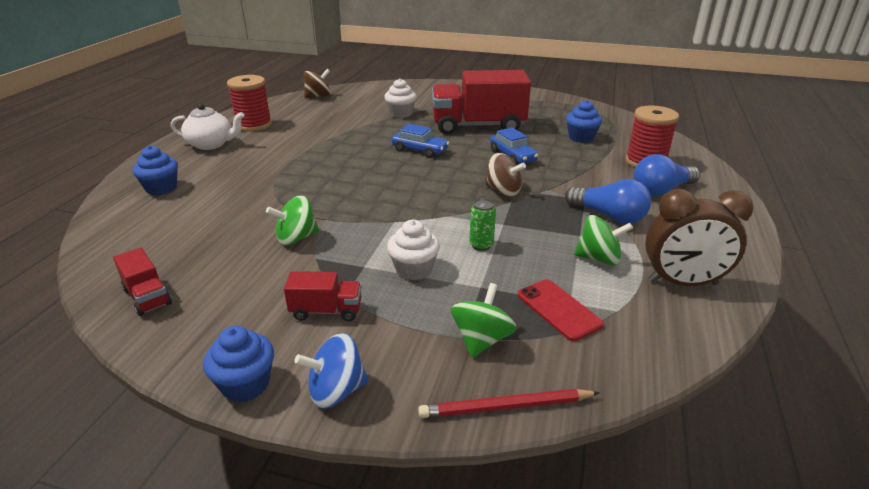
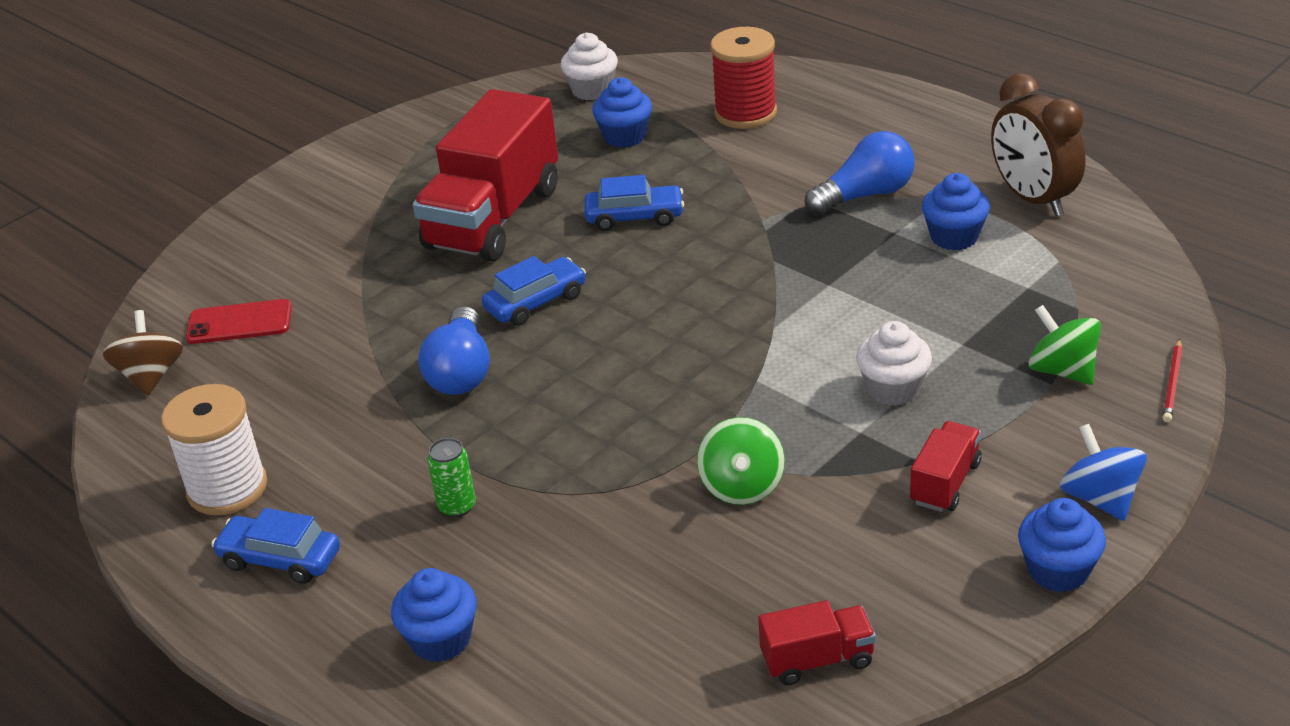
camera: 60 degrees left, 5 degrees up
(211, 144) = (280, 559): white teapot -> blue car
(254, 125) = (227, 488): red spool -> white spool
(336, 391) = (1100, 498): blue spinning top -> blue spinning top turned 150 degrees clockwise
(401, 113) = (355, 288): white cupcake -> white cupcake (592, 90)
(481, 245) = (869, 318): green can -> green can (457, 506)
(503, 191) = (738, 258): brown spinning top -> none
(506, 407) = (1172, 383): red pencil -> red pencil, size x0.65
(558, 309) = (1036, 299): red phone -> red phone (239, 323)
(599, 258) = (954, 237): green spinning top -> blue cupcake
(661, 190) = (830, 132): blue light bulb -> blue light bulb (461, 372)
(682, 283) = (1033, 199): brown clock -> brown clock turned 120 degrees clockwise

